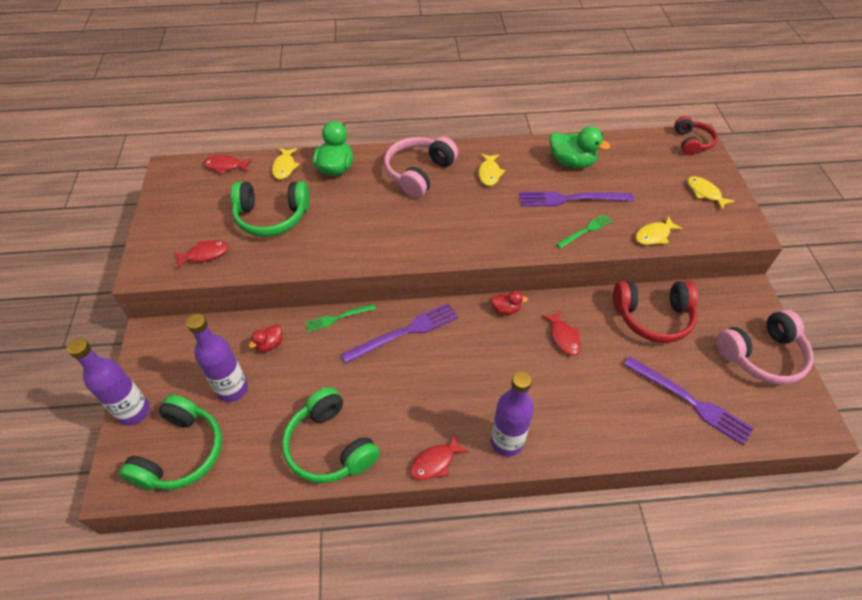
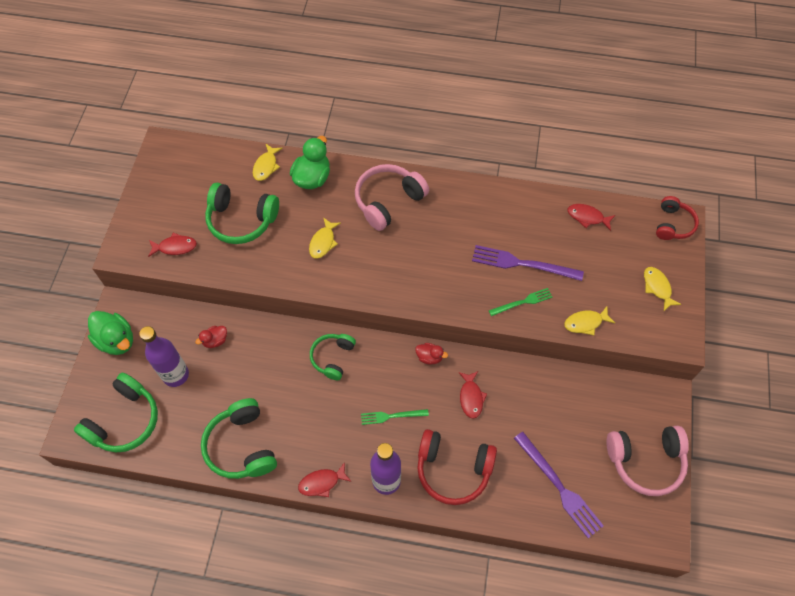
camera: 15 degrees right, 10 degrees up
(134, 412) = (94, 375): purple bottle -> none
(225, 166) = (213, 153): red fish -> red fish (587, 217)
(338, 318) = (279, 329): green fork -> green fork (391, 416)
(405, 332) = (332, 358): purple fork -> green headphones
(489, 173) = (455, 216): yellow fish -> yellow fish (323, 242)
(571, 162) = (540, 221): green duck -> green duck (116, 340)
(652, 317) = (561, 398): red headphones -> red headphones (453, 470)

